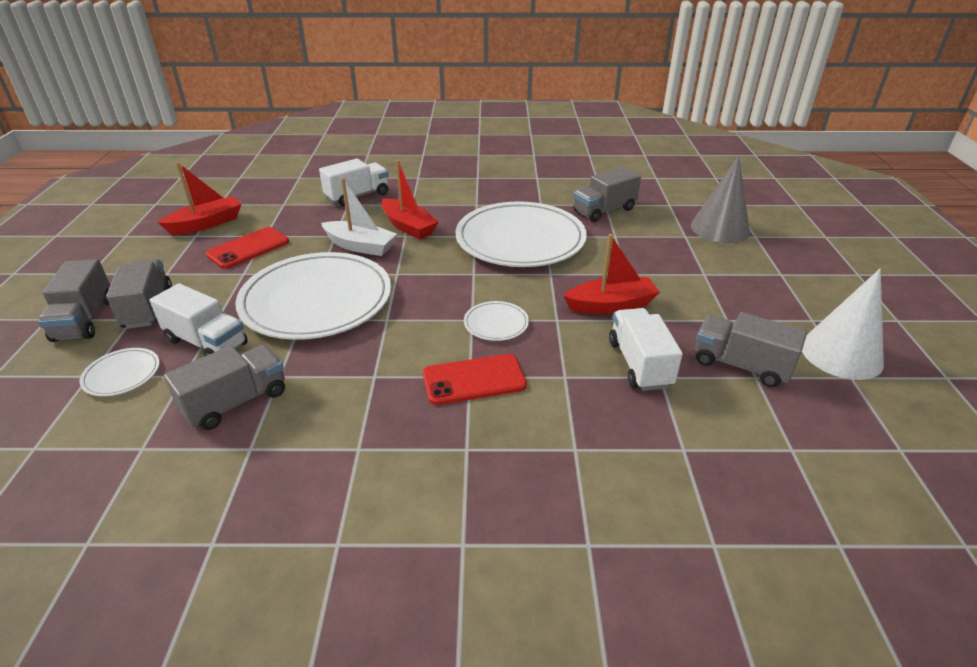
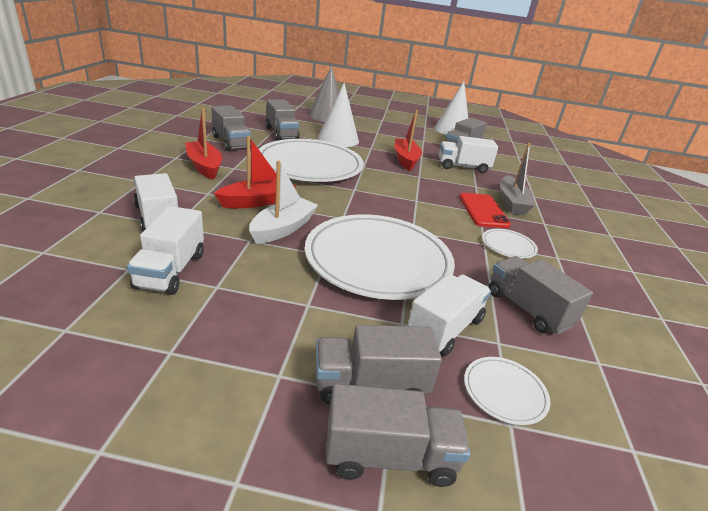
camera: 85 degrees left, 5 degrees down
(206, 224) = (136, 341): red boat -> red boat (204, 166)
(248, 248) = (245, 300): red phone -> none
(283, 216) = (171, 270): none -> white truck
(496, 323) = (422, 194): white plate -> white plate (508, 246)
(525, 415) = (512, 203): none -> grey boat
(541, 191) = (231, 142): none -> grey truck
(632, 247) = (338, 139): none -> white cone

